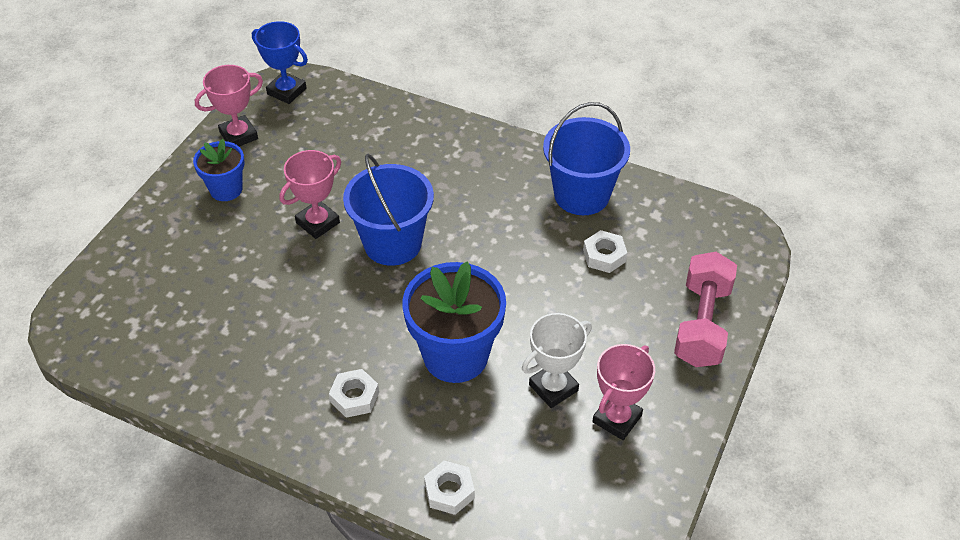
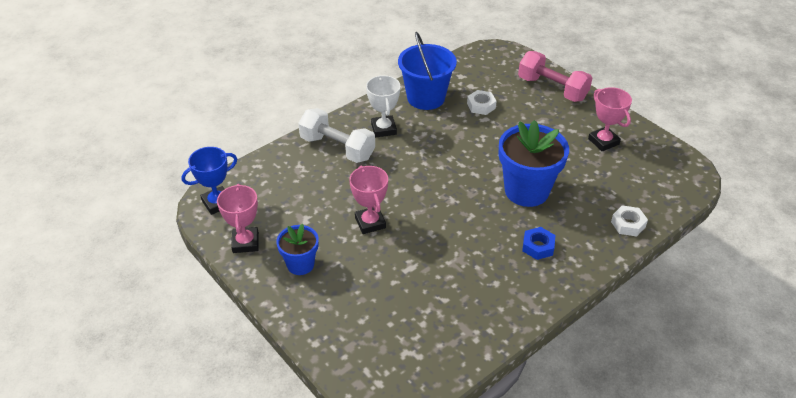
camera: 65 degrees left, 5 degrees down
(354, 397) = (538, 246): white nut -> blue nut
(392, 243) = (414, 191): blue bucket -> none
(430, 149) = (337, 148): none -> white dumbbell
(553, 388) = (570, 158): white trophy -> white trophy (384, 129)

